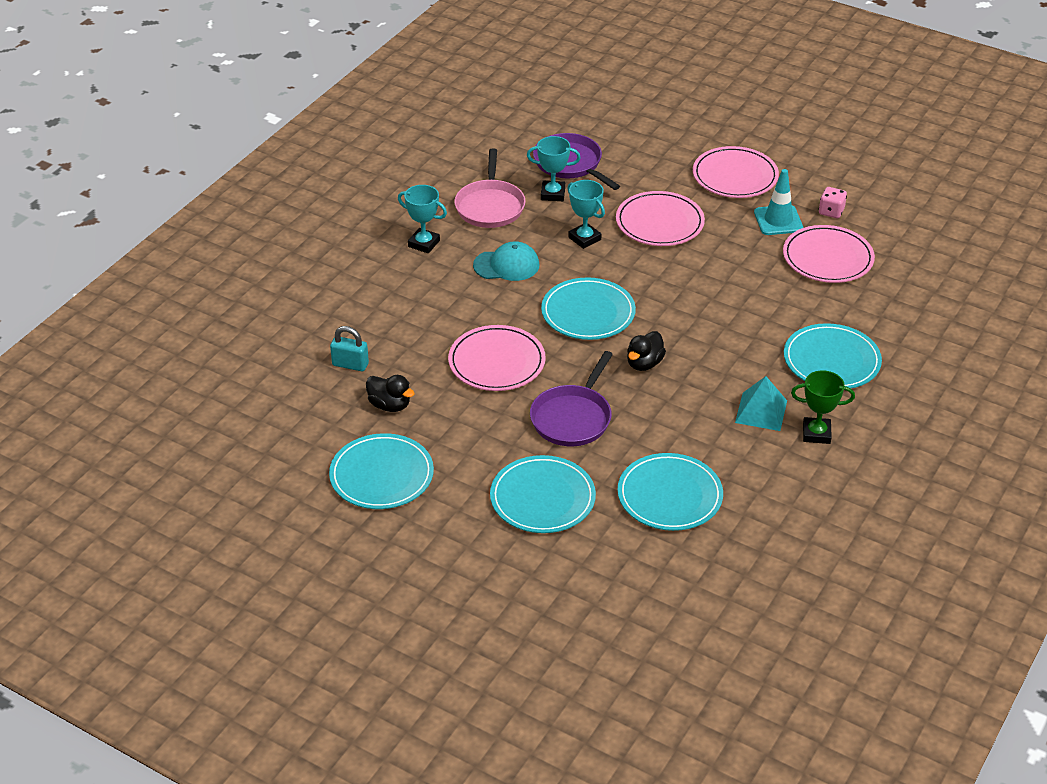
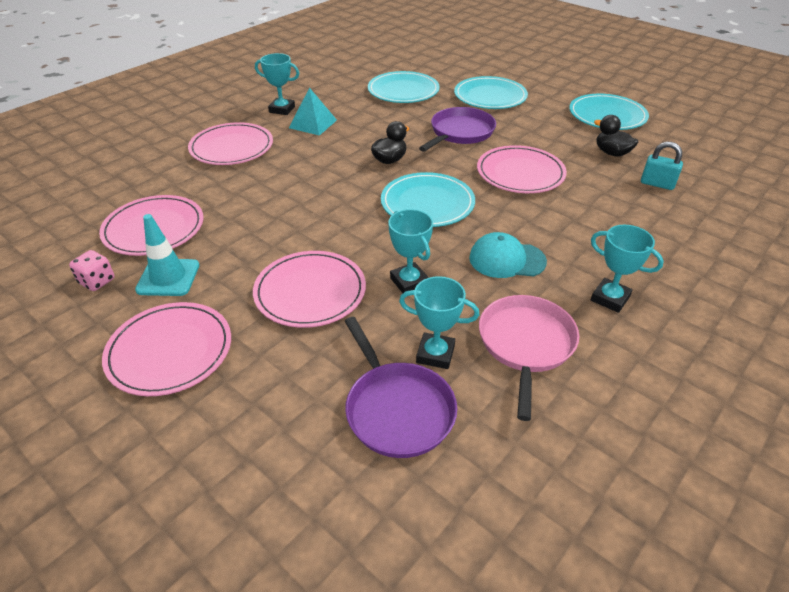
camera: 170 degrees left, 0 degrees up
(816, 433) = (282, 109): green trophy -> turquoise trophy
(831, 360) = (232, 147): turquoise plate -> pink plate

